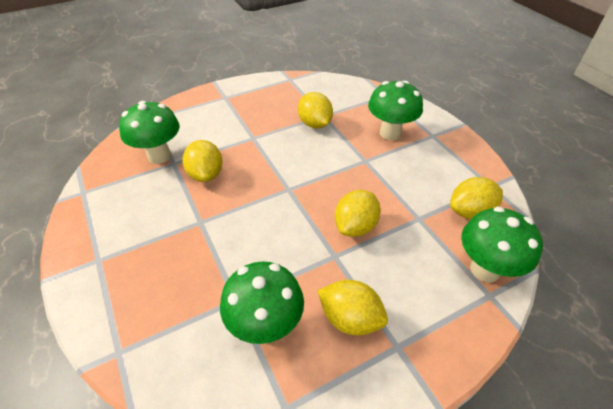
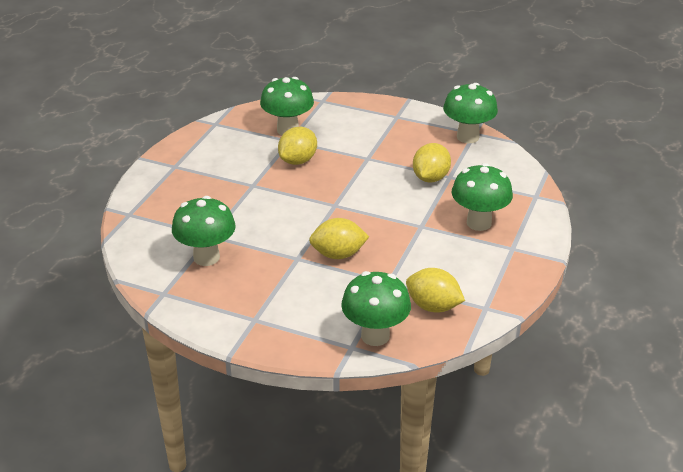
camera: 50 degrees right, 10 degrees down
(290, 84) = (468, 137): none -> green mushroom
(350, 319) = (252, 289): yellow lemon -> none

